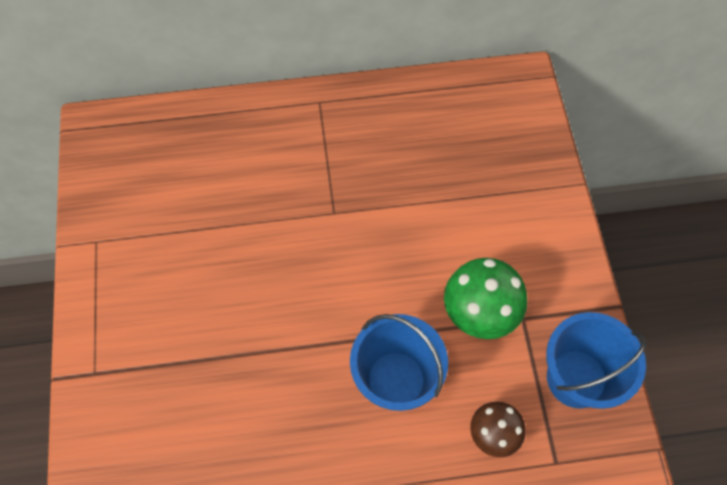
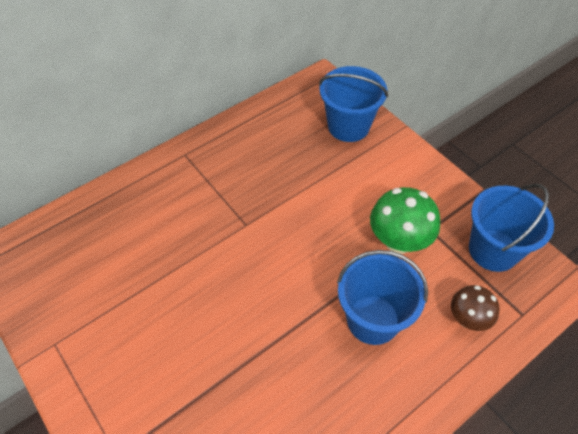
camera: 30 degrees left, 10 degrees down
(515, 152) = (348, 126): none -> blue bucket

